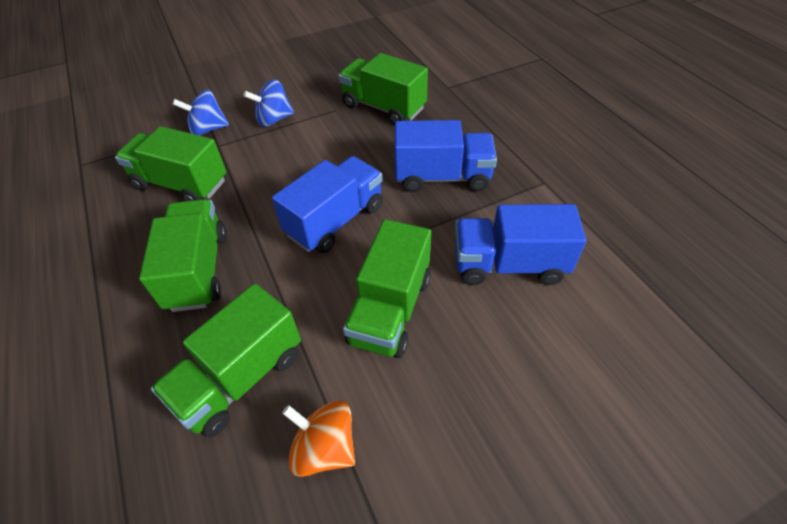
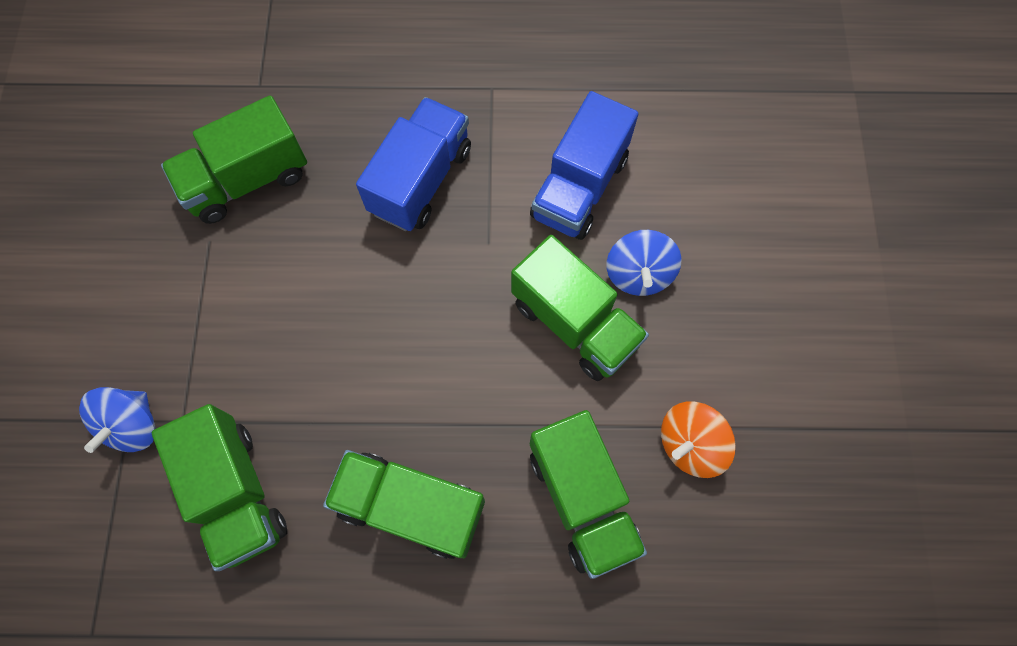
camera: 65 degrees left, 20 degrees up
(181, 184) = (237, 492): green truck -> green truck turned 75 degrees counterclockwise
(274, 119) = (174, 327): blue spinning top -> blue spinning top (638, 274)
(335, 220) = (421, 325): blue truck -> none

